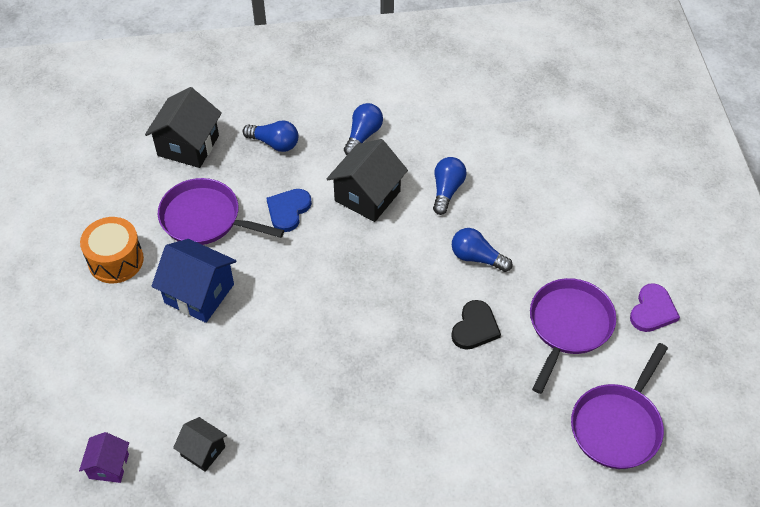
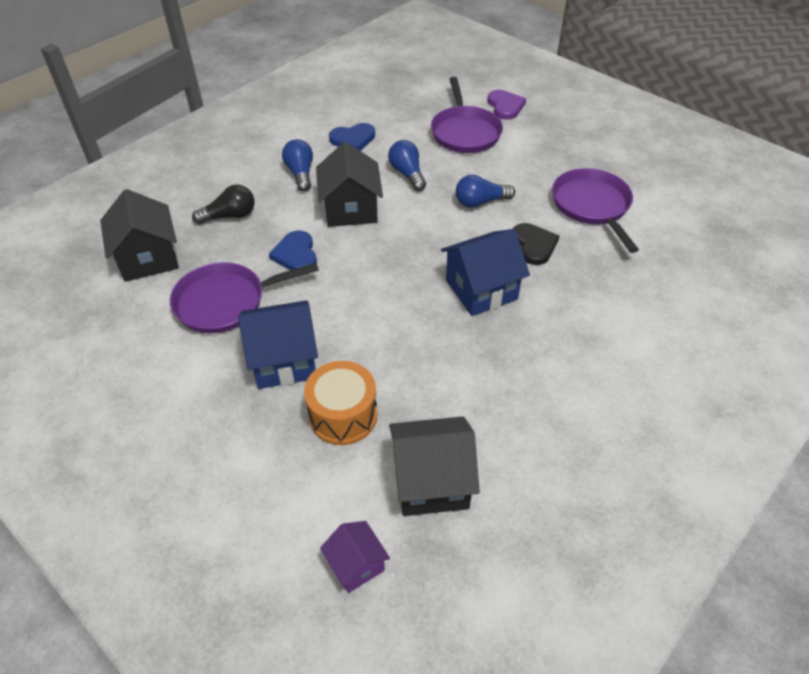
camera: 40 degrees left, 5 degrees down
(116, 260) = (170, 385): orange drum -> orange drum (343, 415)
(203, 451) = (431, 481): black house -> black house, size x1.75
(274, 143) = (230, 216): blue light bulb -> black light bulb
(389, 336) = (481, 290): none -> blue house
(439, 126) = (353, 139): none -> blue heart
(617, 425) = (697, 244): purple pan -> purple pan (465, 132)
(652, 310) = (629, 166): purple heart -> purple heart (505, 106)

